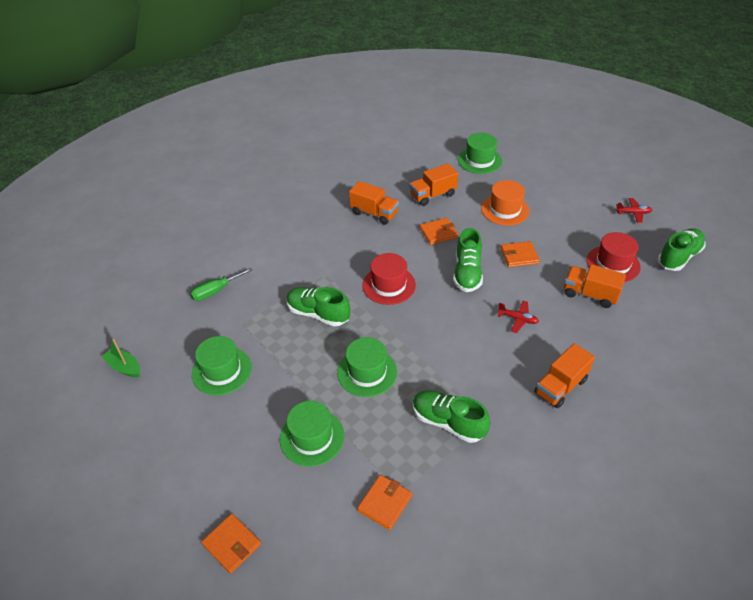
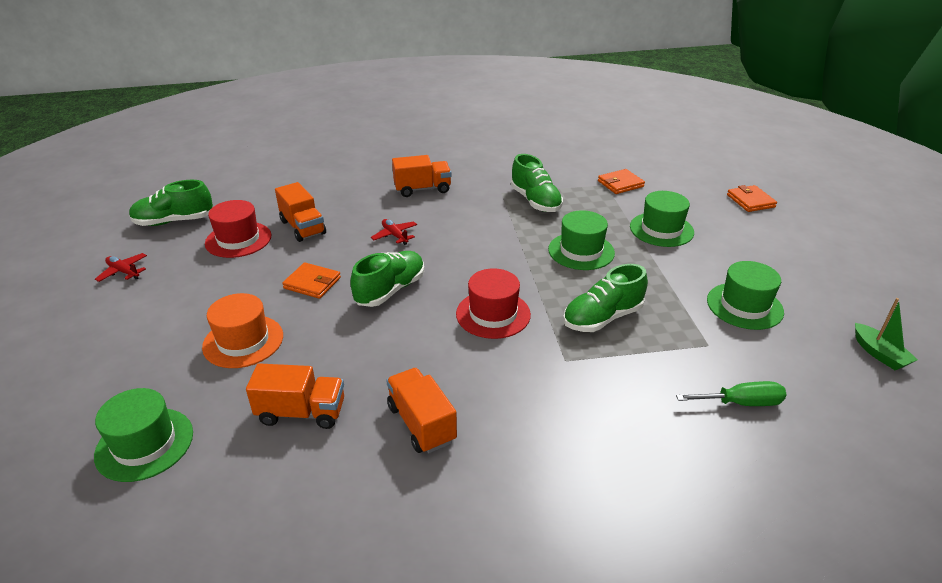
camera: 150 degrees left, 10 degrees down
(318, 314) = (602, 318): green shoe -> green shoe turned 90 degrees clockwise
(438, 233) = (365, 349): orange wallet -> none

